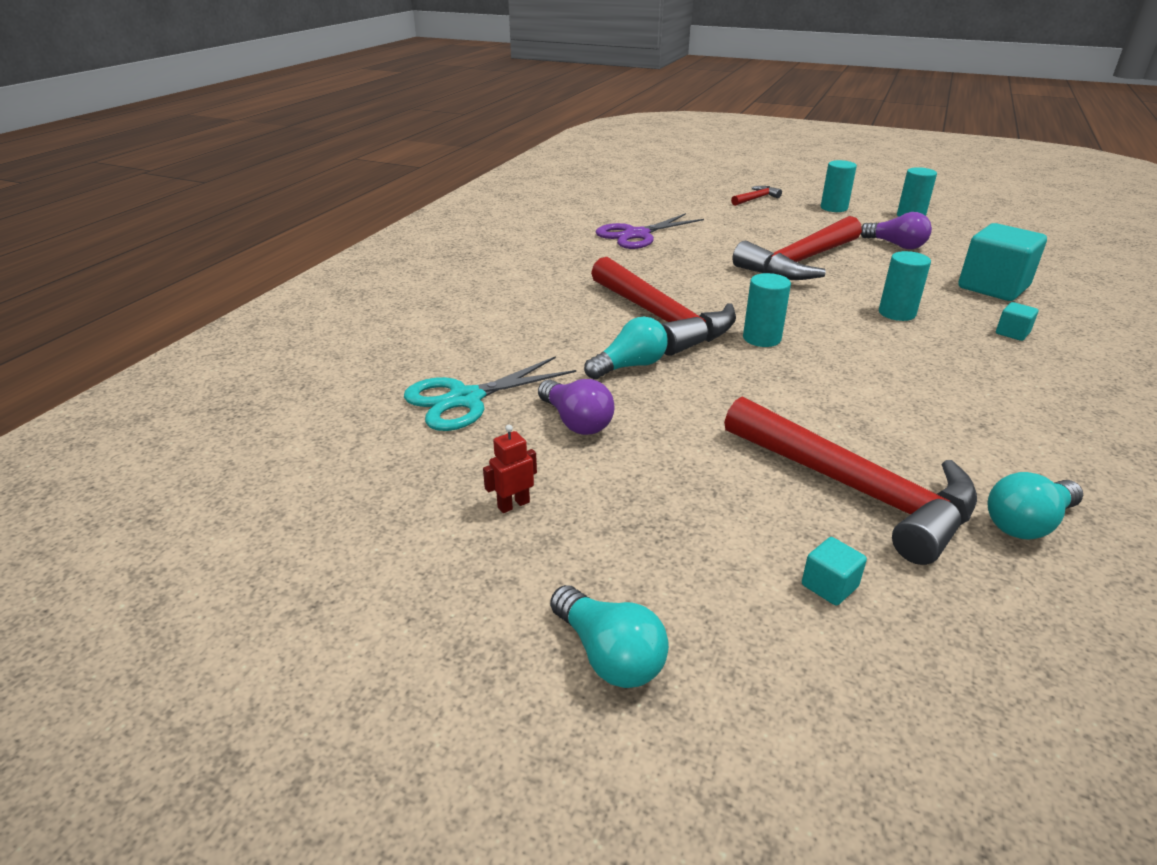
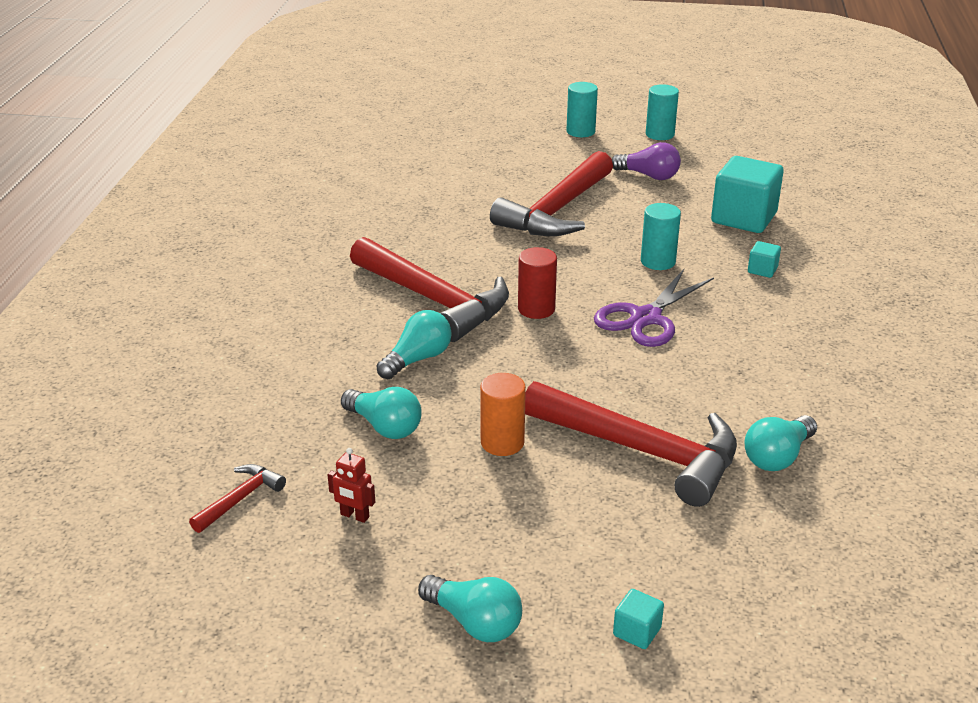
camera: 15 degrees left, 0 degrees up
(466, 399) = (270, 420): turquoise scissors -> none
(513, 504) = (354, 516): red robot -> red robot turned 105 degrees counterclockwise
(576, 422) = (384, 426): purple light bulb -> turquoise light bulb
(637, 235) = (380, 194): purple scissors -> purple scissors (646, 318)
(696, 456) = (502, 442): none -> orange cylinder
(756, 198) = (496, 127): red hammer -> red hammer (240, 499)
(761, 338) = (536, 309): turquoise cylinder -> red cylinder
(829, 586) = (632, 536): turquoise cube -> turquoise cube (637, 631)

